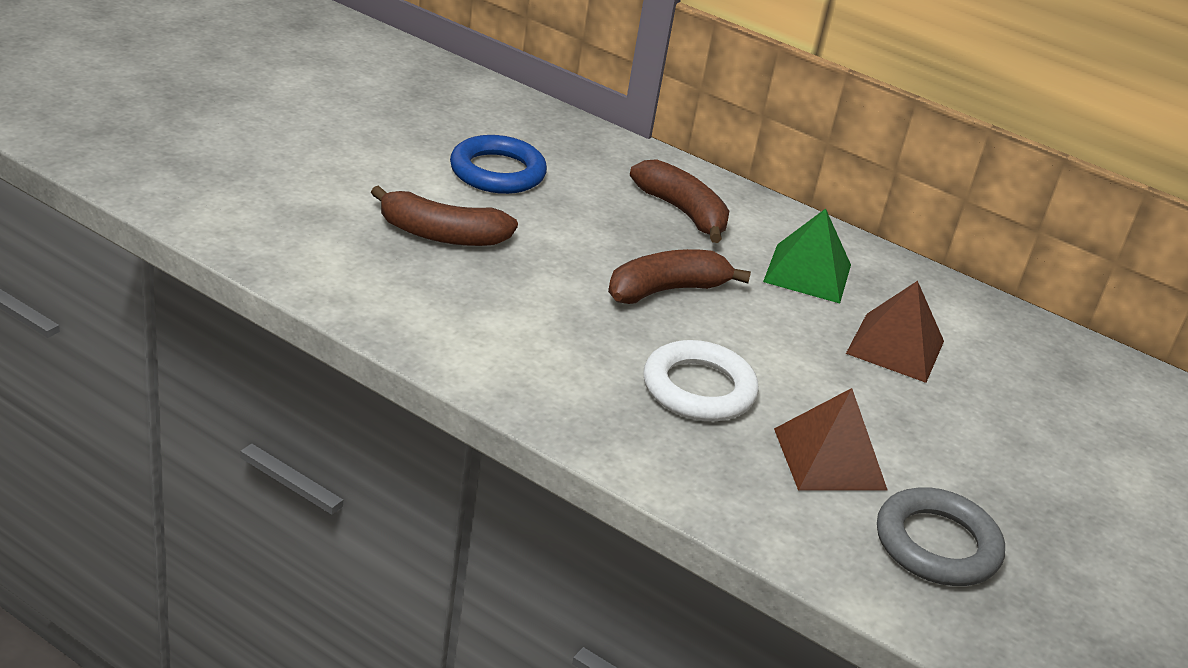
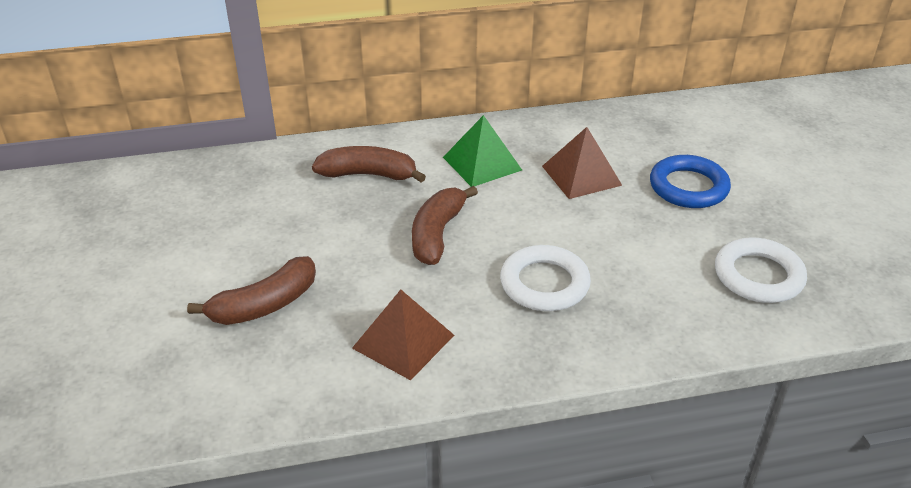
camera: 40 degrees left, 5 degrees up
(497, 172) = (228, 231): blue ring -> blue ring (688, 187)
(829, 458) = (654, 270): brown pyramid -> brown pyramid (403, 341)
(937, 544) = (758, 276): grey ring -> white ring

